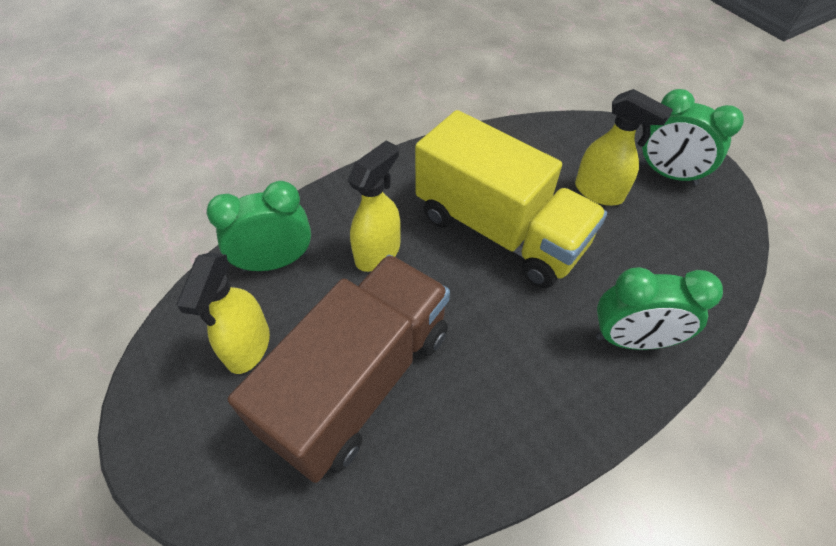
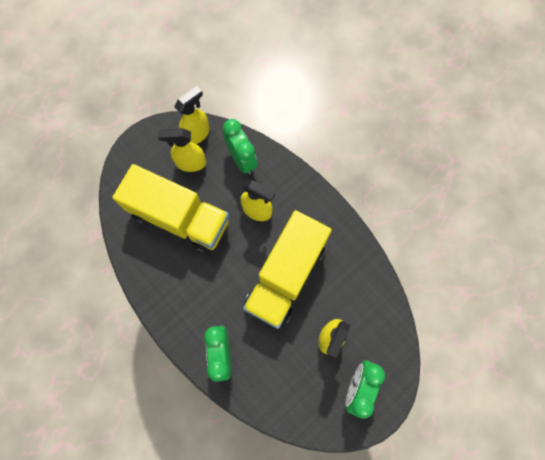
camera: 80 degrees right, 20 degrees up
(190, 328) = (197, 134): none -> yellow spray bottle
(359, 381) = (180, 218): brown truck -> yellow truck

